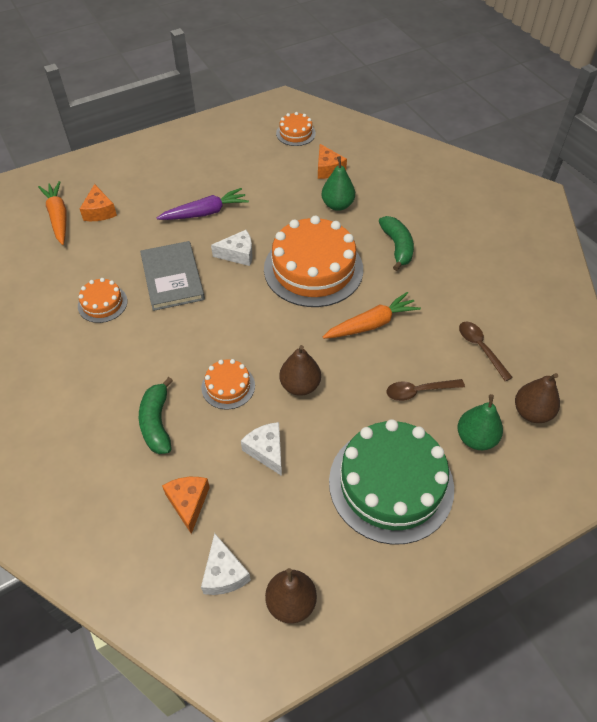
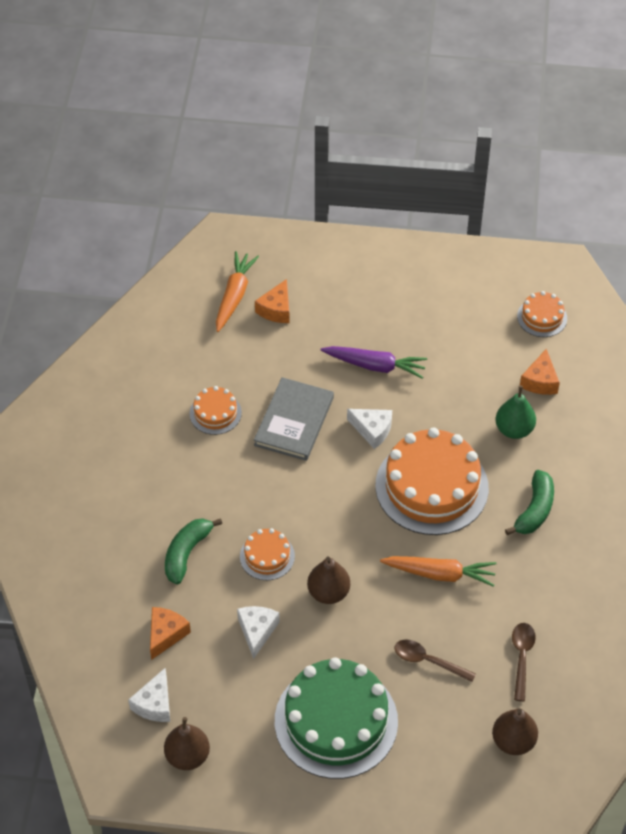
camera: 35 degrees right, 0 degrees up
(476, 438) = (441, 731): green pear -> none

